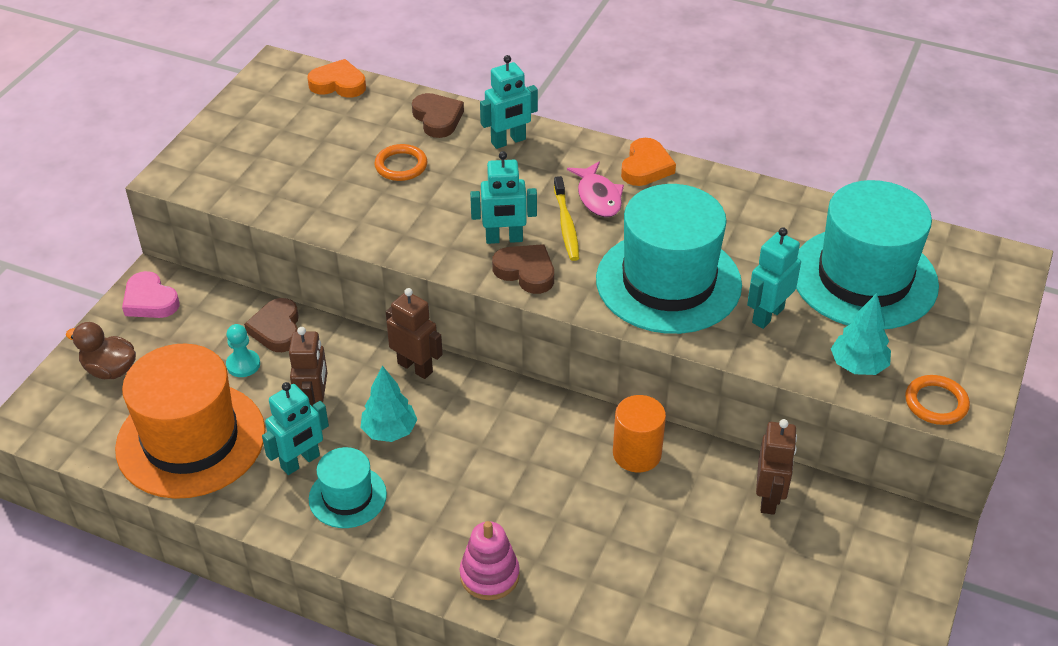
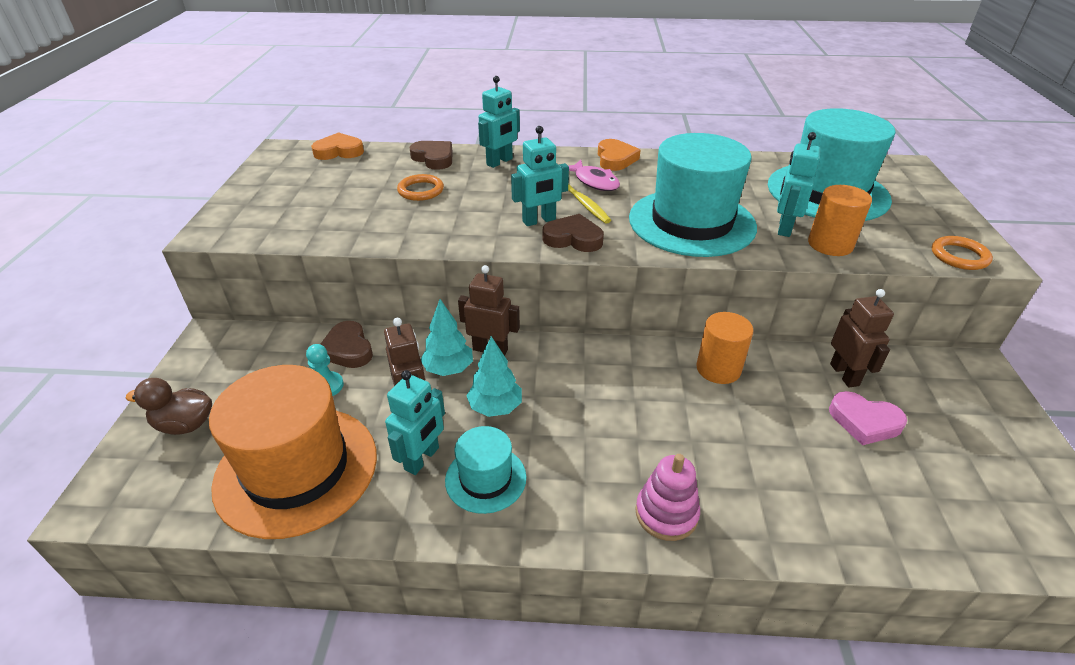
camera: 20 degrees left, 5 degrees down
(150, 301) = (211, 354): pink heart -> pink heart (864, 422)
(800, 350) = (830, 244): none -> orange cylinder
(858, 366) = (880, 245): turquoise tree -> turquoise tree (448, 369)

